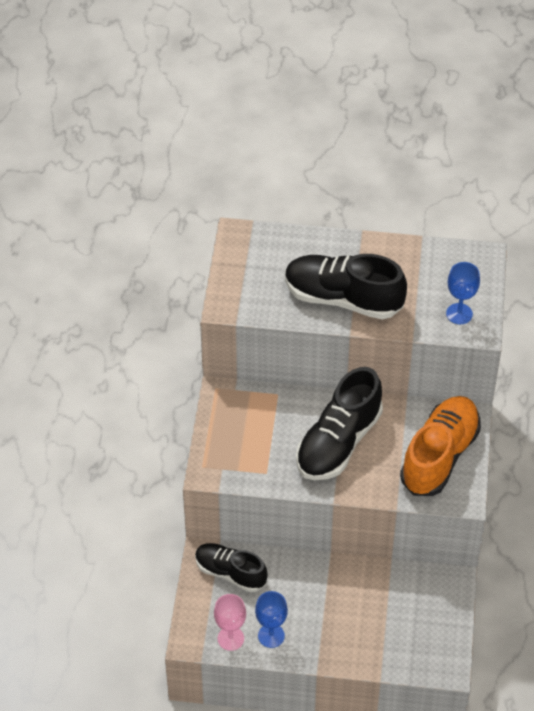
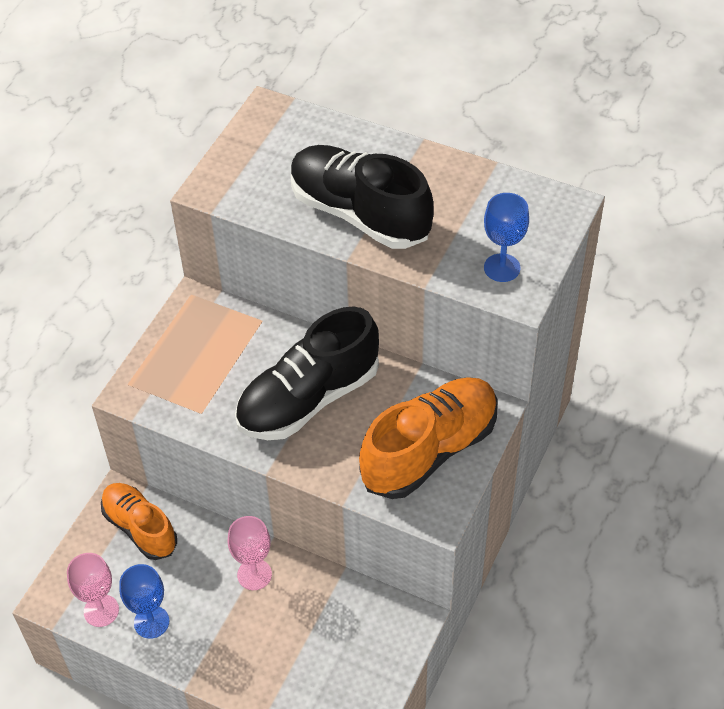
camera: 20 degrees right, 0 degrees up
(230, 573) = (140, 528): black shoe -> orange shoe
(329, 582) = (254, 574): none -> pink goblet

